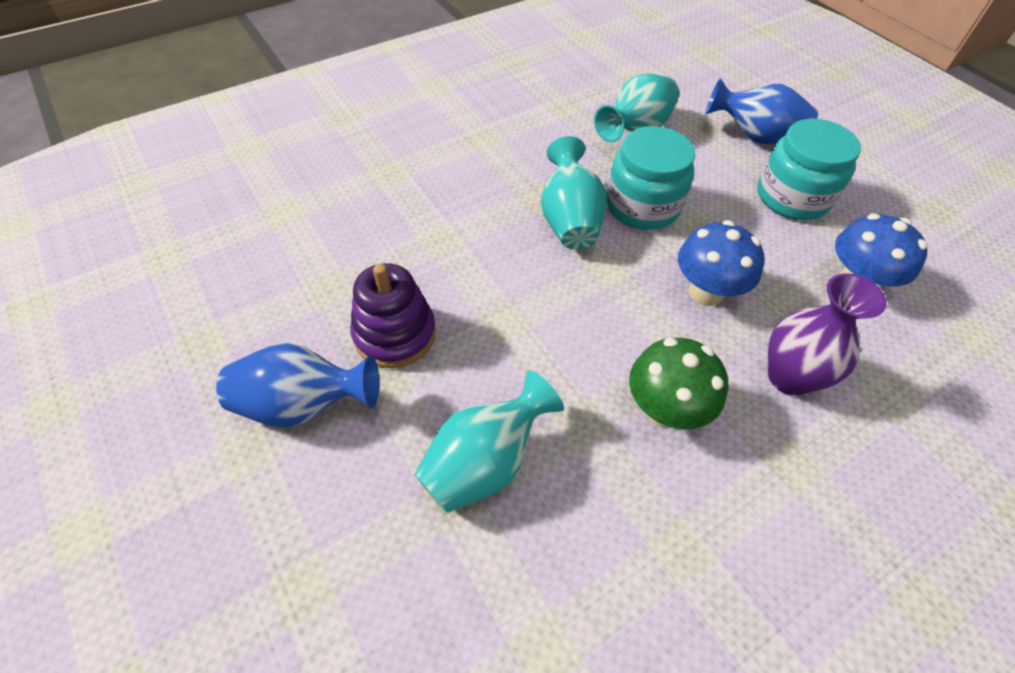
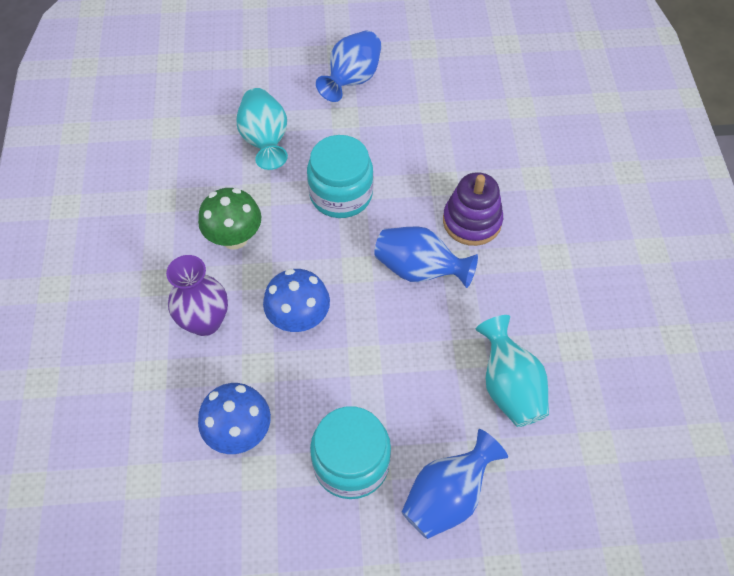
camera: 120 degrees right, 5 degrees up
(395, 334) = (375, 131): purple stacking toy -> purple stacking toy (472, 221)
(569, 220) = (419, 270): turquoise vase -> blue vase
(642, 206) = (407, 331): turquoise jar -> turquoise jar (341, 194)

